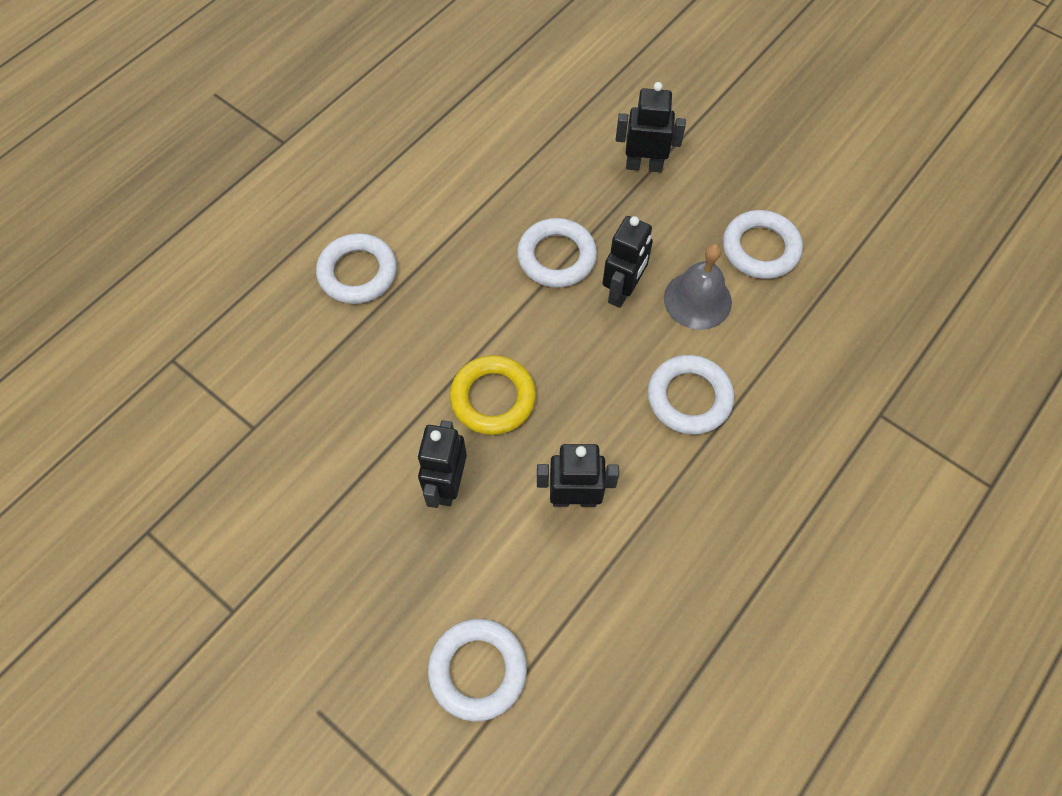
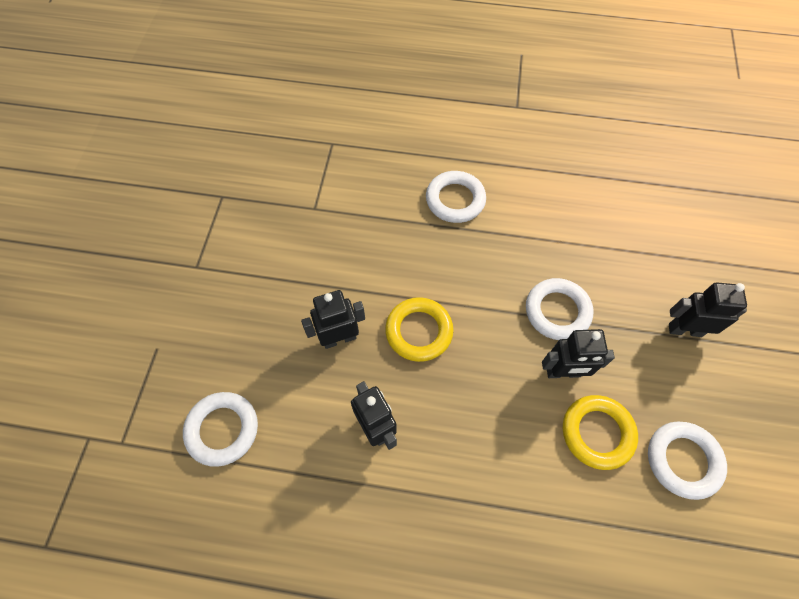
camera: 60 degrees right, 0 degrees up
(644, 165) = (685, 329): black robot -> black robot turned 60 degrees counterclockwise
(689, 398) = (508, 470): white ring -> none
(697, 300) = (597, 433): grey bell -> yellow ring

